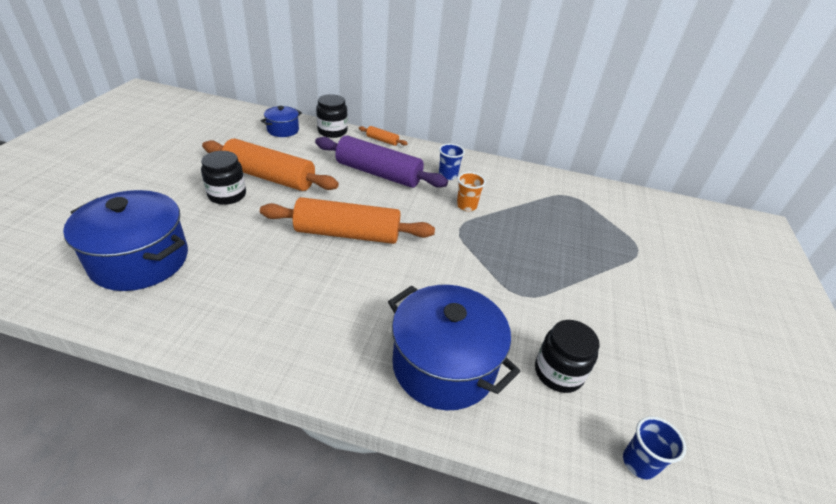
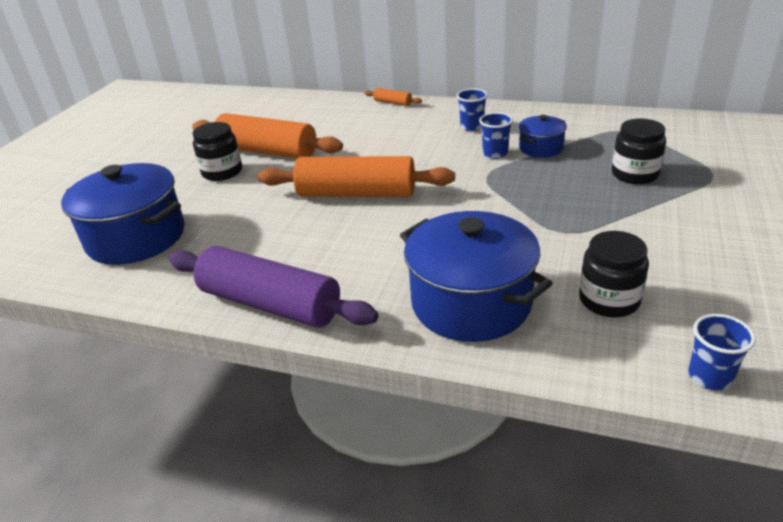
camera: 10 degrees right, 5 degrees down
(283, 130) = (279, 106): blue pot -> blue pot (541, 148)
(332, 131) = (335, 101): black jar -> black jar (634, 174)
(378, 173) = (389, 134): purple rolling pin -> purple rolling pin (270, 304)
(466, 206) = (495, 153): orange cup -> blue cup

